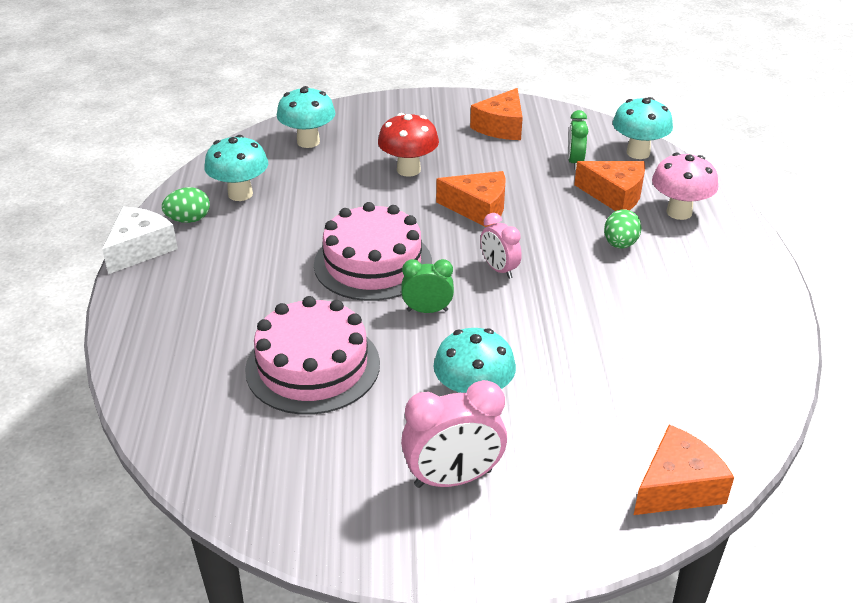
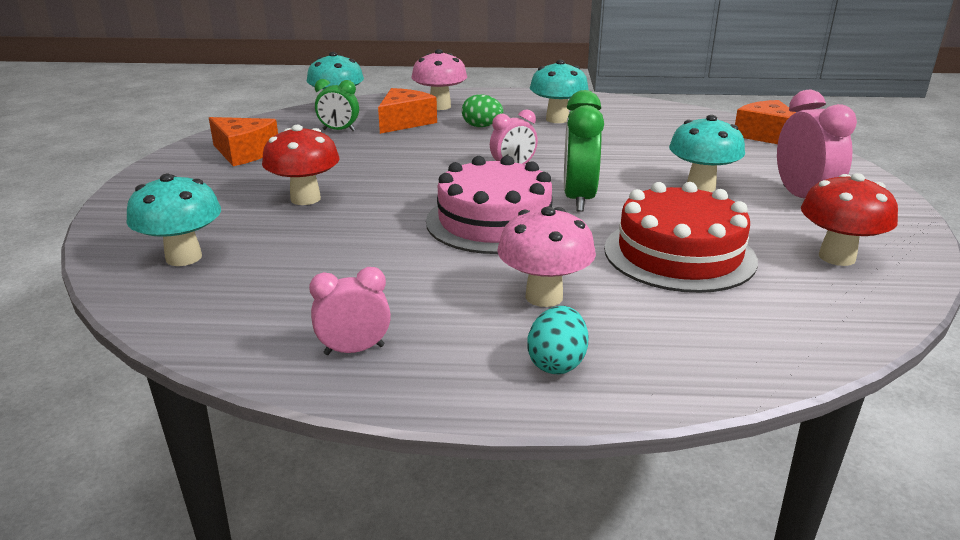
camera: 85 degrees left, 10 degrees down
(140, 249) = (425, 393): white cheese -> none
(160, 297) = (557, 363): none -> turquoise egg
(189, 220) = (354, 350): green egg -> pink clock
(240, 194) = (300, 307): turquoise mushroom -> turquoise mushroom (557, 119)
(245, 291) = (544, 297): none -> pink mushroom
(306, 473) = (837, 257): none -> red mushroom
(313, 366) = (679, 254): pink cake -> red cake
(427, 310) = (578, 199): green clock -> green clock, size x1.62
(478, 208) = (404, 171): orange cheese -> none

